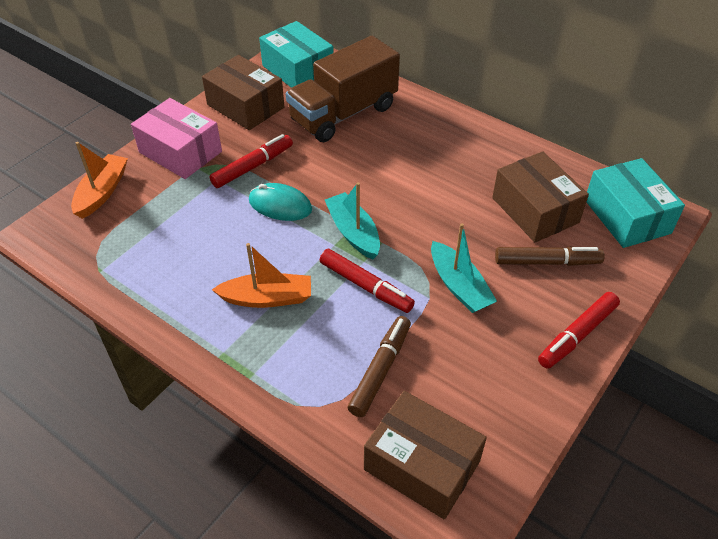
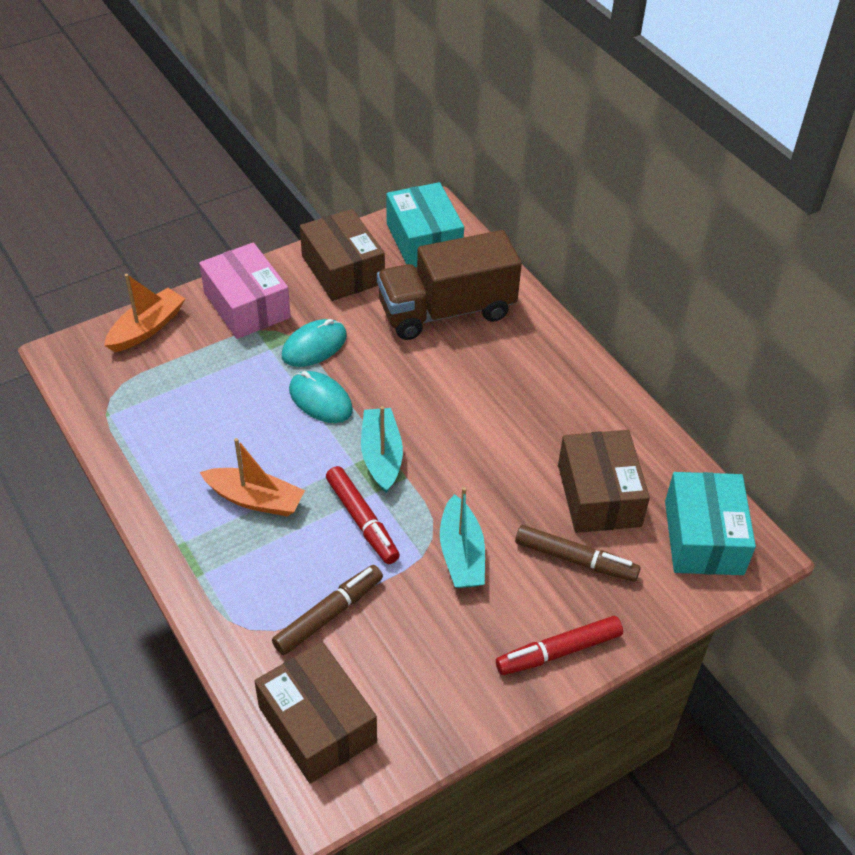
camera: 20 degrees right, 0 degrees up
(253, 167) = (314, 346): red marker -> turquoise mouse

